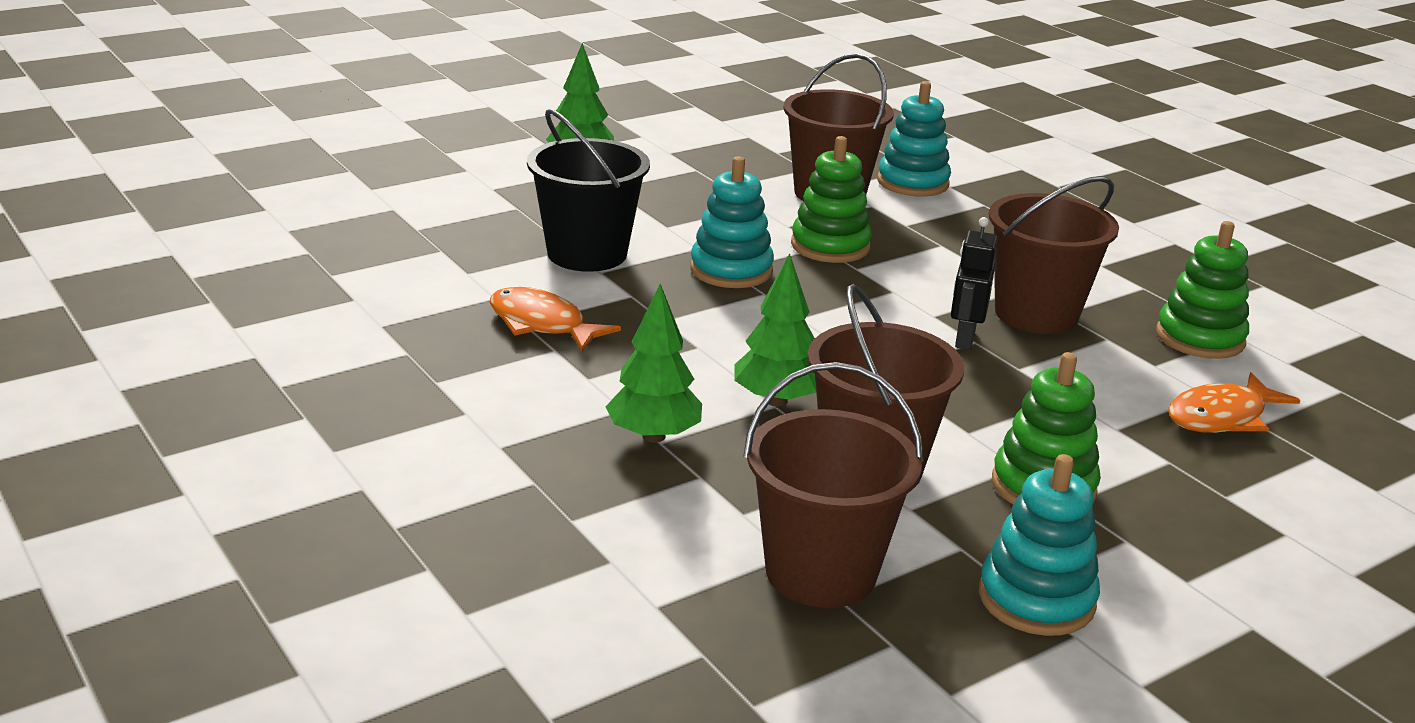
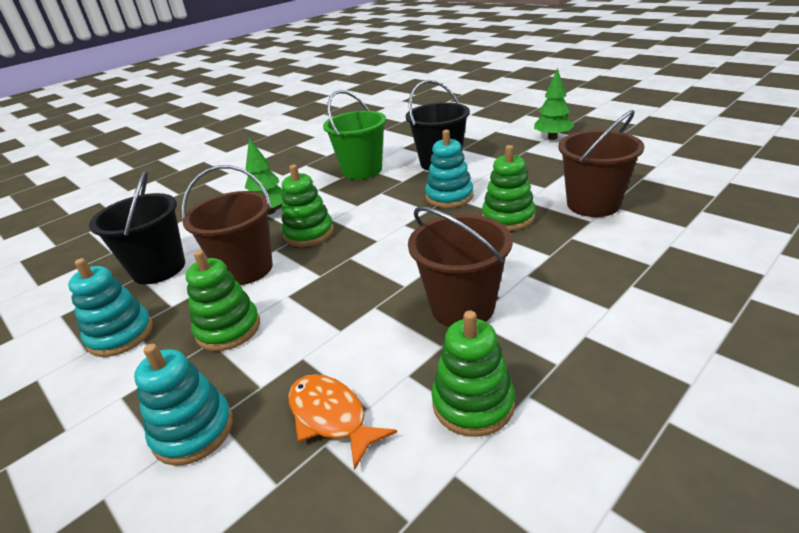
camera: 85 degrees right, 5 degrees up
(542, 324) = (362, 170): orange fish -> green bucket
(776, 400) = (309, 233): green tree -> green stacking toy
(821, 572) = (159, 268): brown bucket -> black bucket
(912, 182) = (654, 229): turquoise stacking toy -> turquoise stacking toy (193, 431)
(964, 339) = (406, 281): black robot -> none

